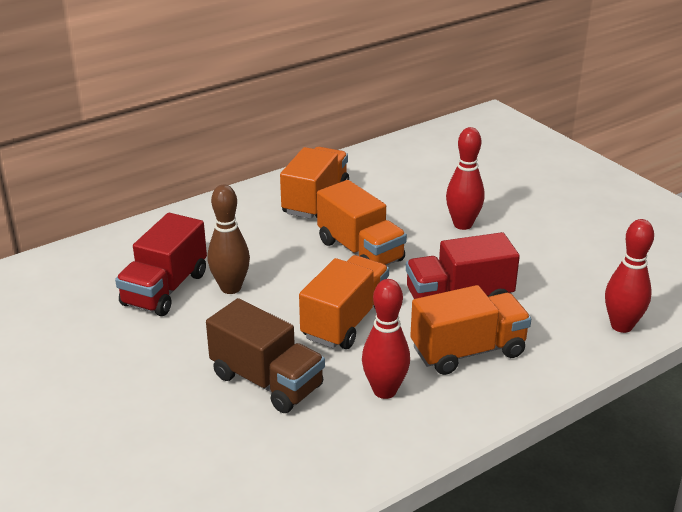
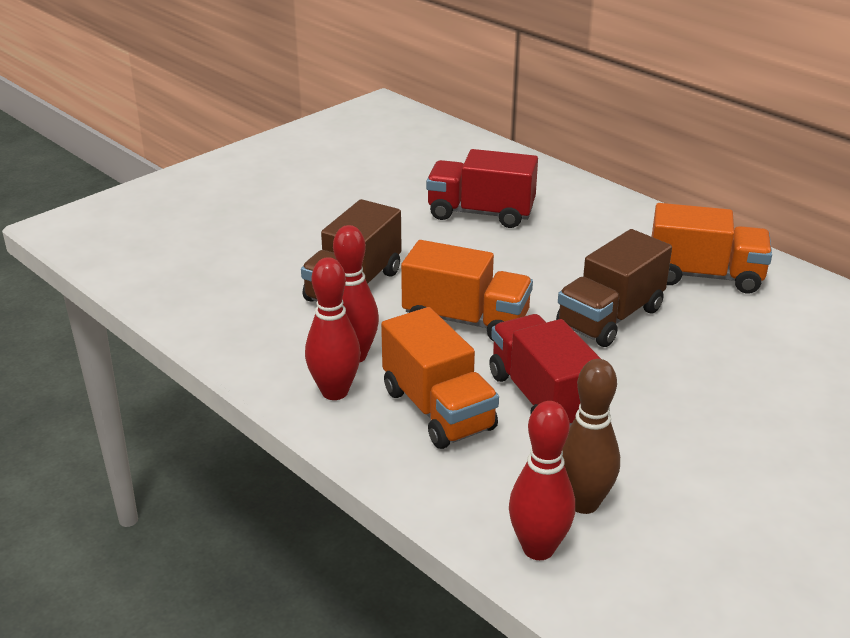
camera: 80 degrees right, 0 degrees up
(231, 288) = (498, 246): brown bowling pin -> brown bowling pin (583, 503)
(360, 251) = (610, 318): orange truck -> brown truck
(462, 224) = (722, 393): red bowling pin -> red bowling pin (335, 392)

